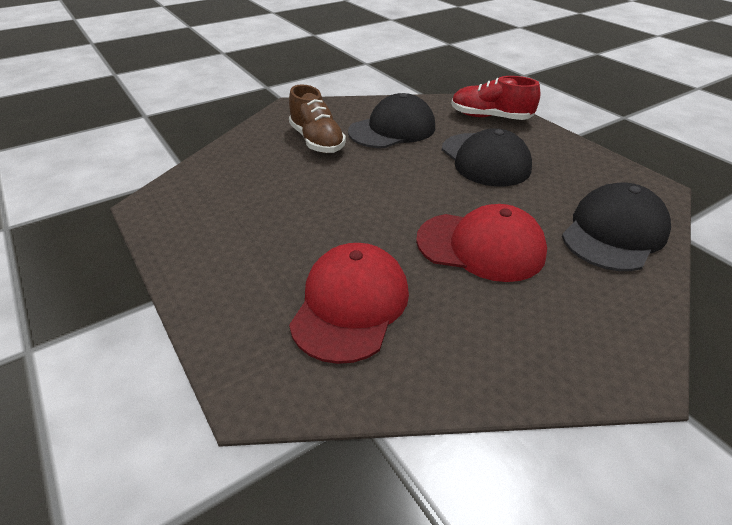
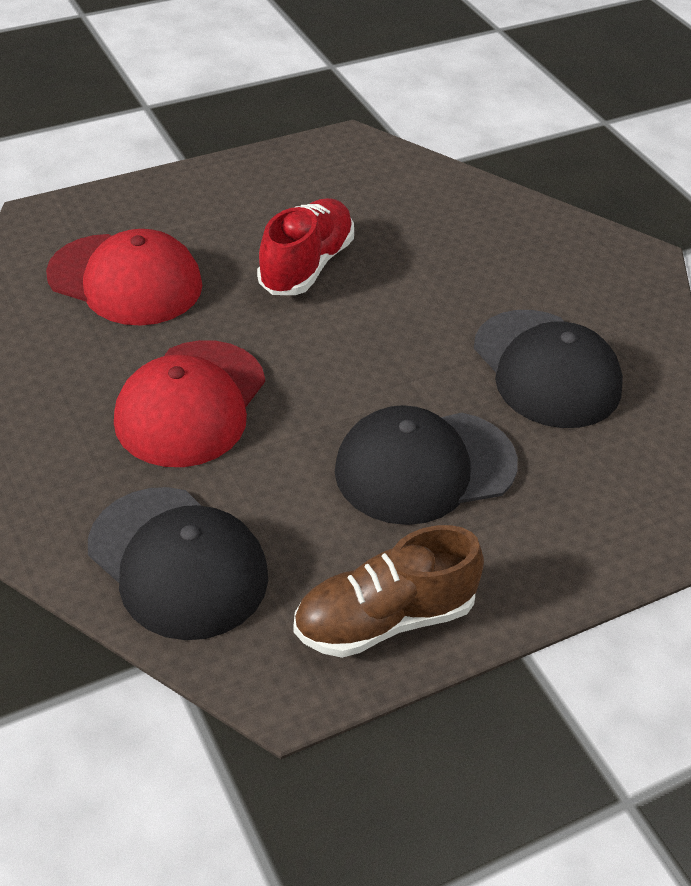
camera: 95 degrees right, 5 degrees up
(317, 141) = (505, 279): brown shoe -> brown shoe (384, 619)
(490, 117) = (601, 520): red shoe -> red shoe (306, 265)

